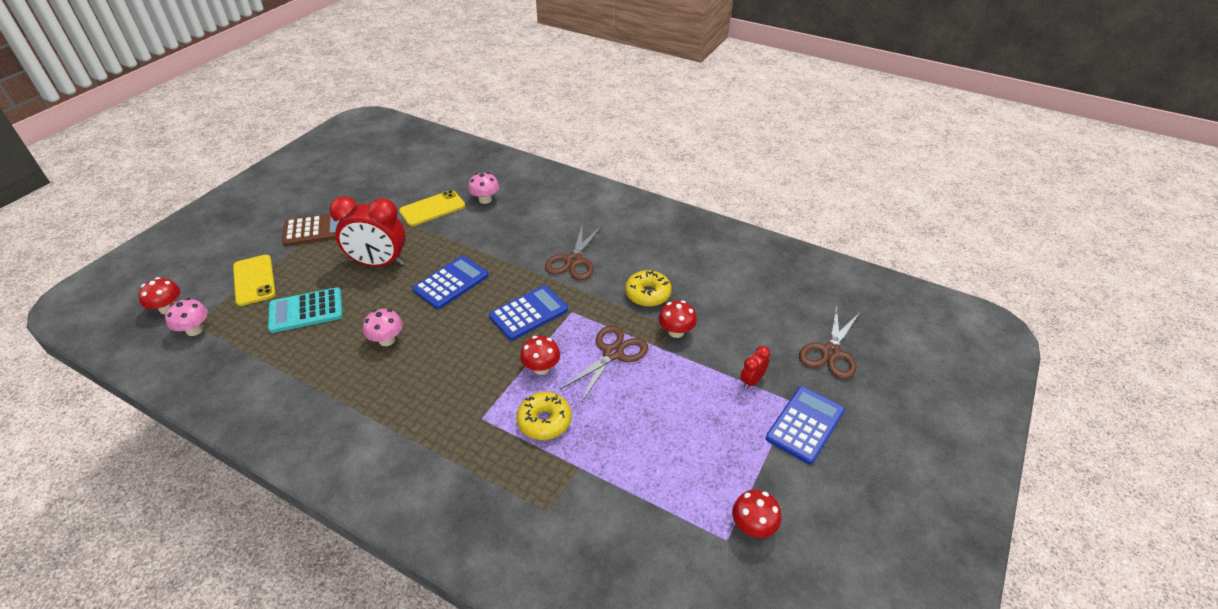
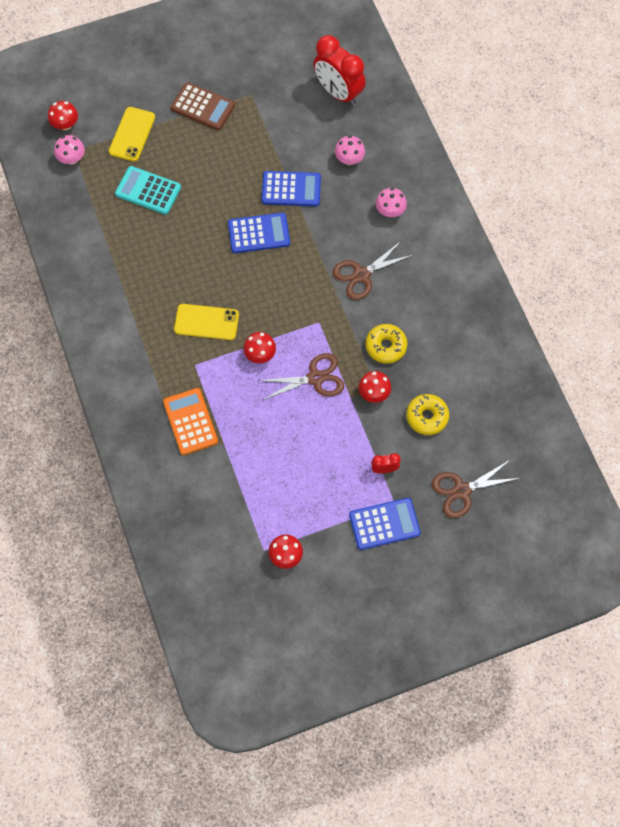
camera: 40 degrees right, 25 degrees up
(379, 263) = (223, 177): red clock -> red clock (338, 92)
(387, 340) = (182, 256): pink mushroom -> pink mushroom (390, 211)
(432, 208) = (301, 142): yellow phone -> yellow phone (206, 322)
(524, 472) = (190, 421): none -> orange calculator
(529, 313) = (289, 301): blue calculator -> blue calculator (291, 189)
(544, 421) = (229, 396): yellow donut -> yellow donut (427, 417)

